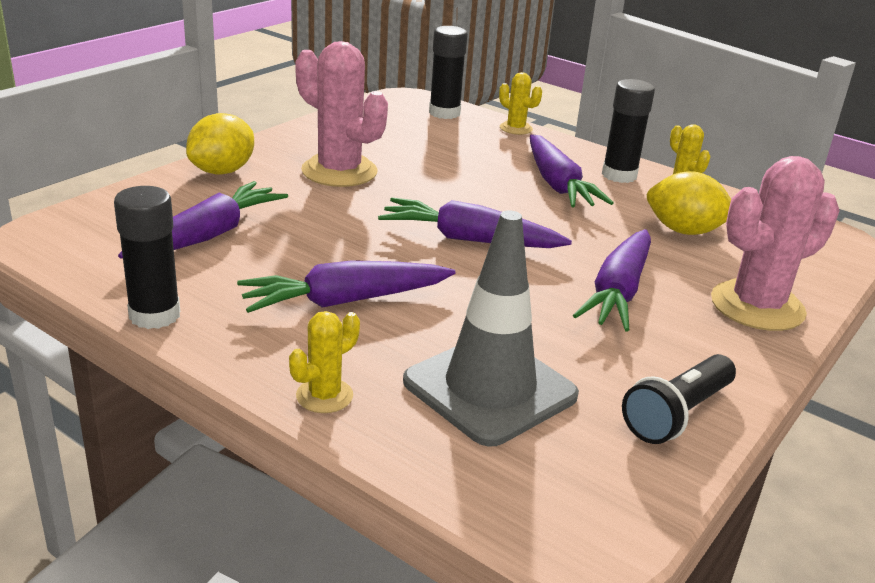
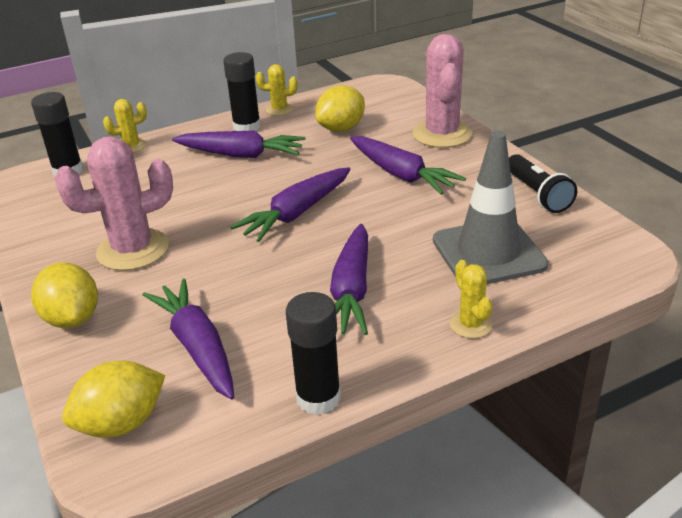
camera: 60 degrees left, 5 degrees up
(92, 225) = (121, 423): none -> yellow lemon

